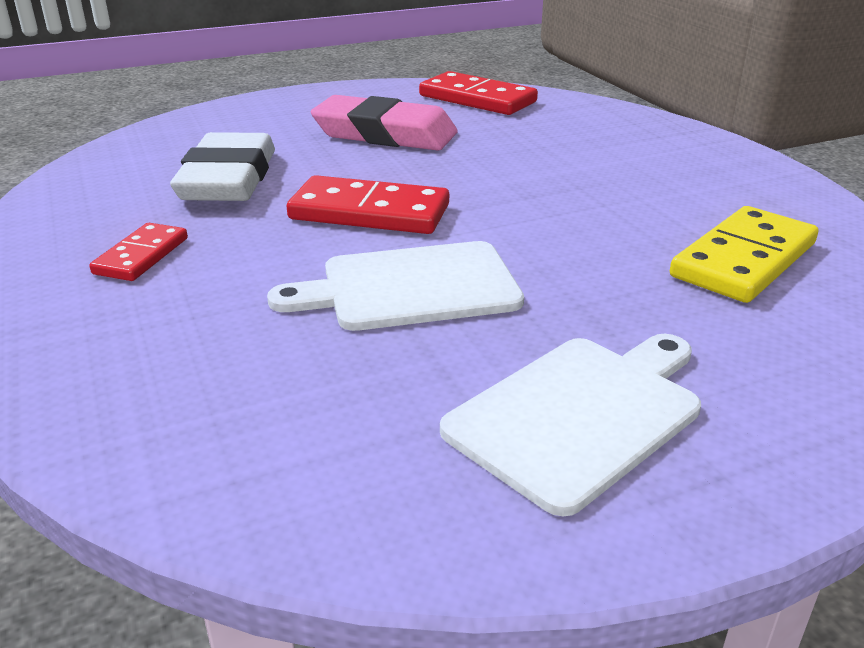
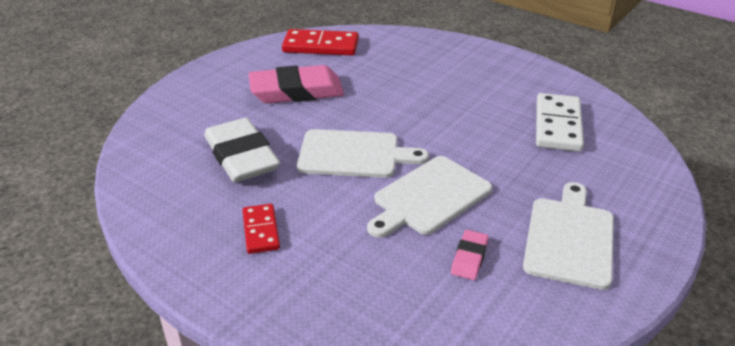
camera: 30 degrees left, 5 degrees up
(369, 212) = (354, 154): red domino -> white cutting board
(372, 380) = (469, 258): none -> pink eraser
(744, 260) = (558, 125): yellow domino -> white domino

